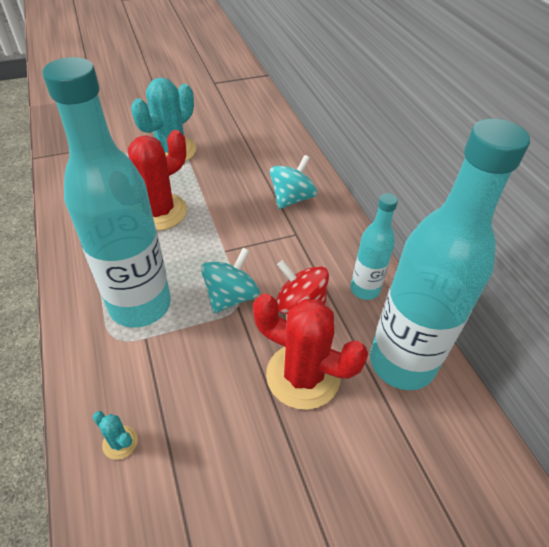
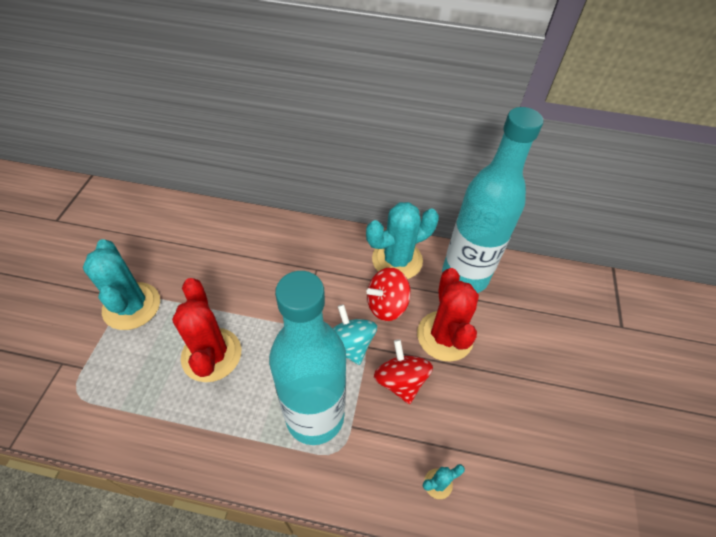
camera: 60 degrees left, 5 degrees up
(218, 357) = (400, 381): none -> red spinning top
(292, 198) = (276, 250): turquoise spinning top -> none
(303, 376) = (445, 336): red cactus -> red cactus turned 60 degrees counterclockwise
(364, 289) = (397, 260): turquoise bottle -> turquoise cactus

